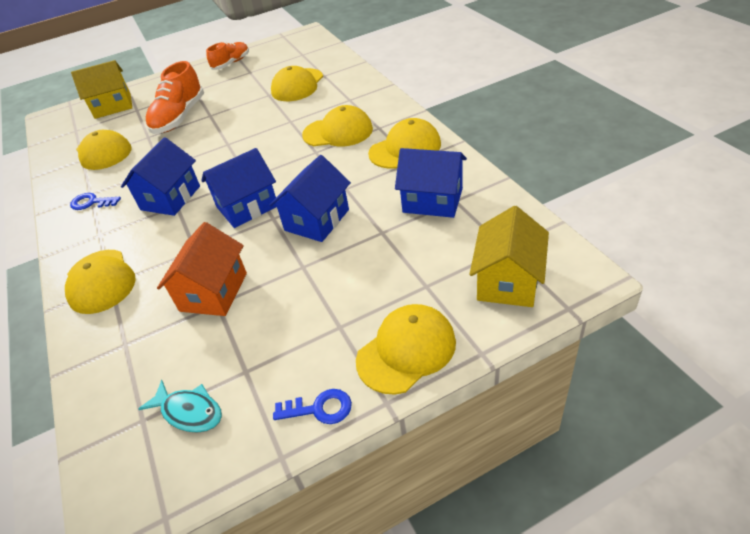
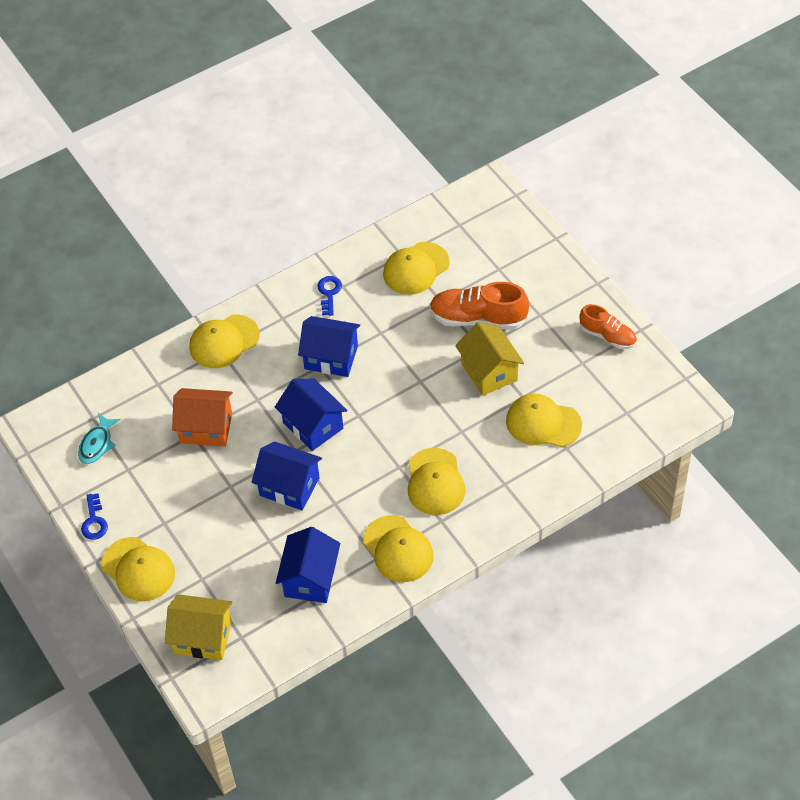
camera: 80 degrees right, 10 degrees up
(113, 106) = (509, 241): yellow house -> yellow house (489, 371)

